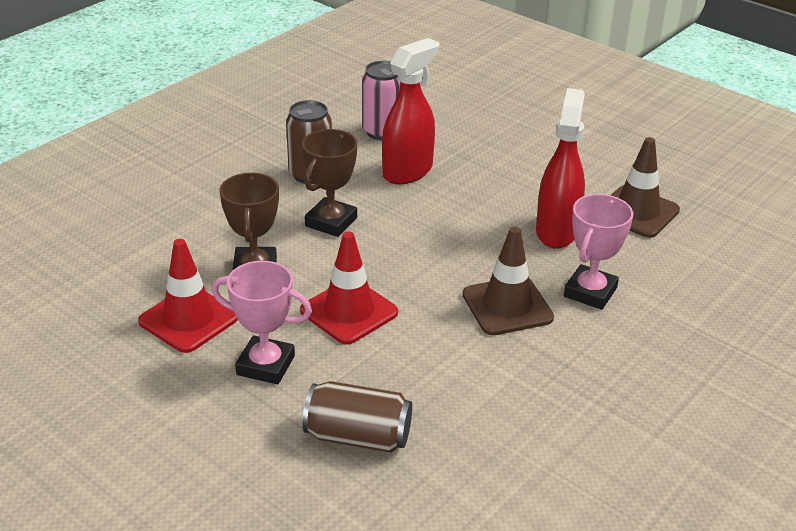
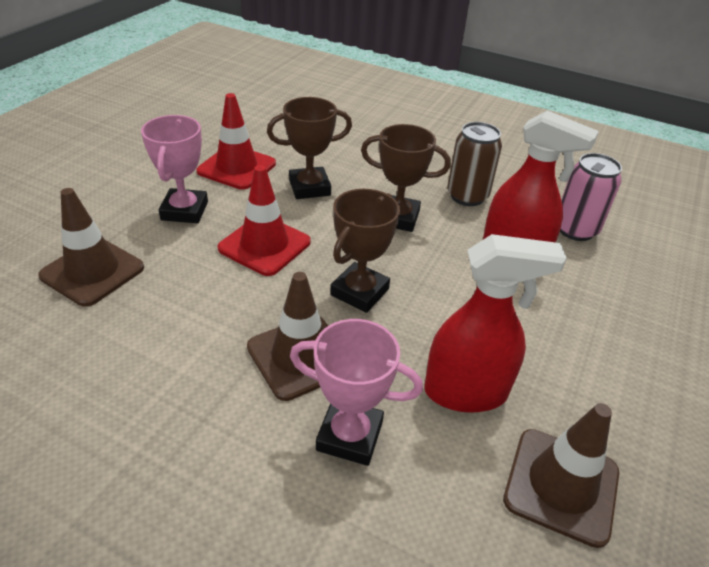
camera: 75 degrees right, 5 degrees up
(358, 437) = (92, 272): brown can -> brown traffic cone
(434, 263) = (359, 292): none -> brown trophy

